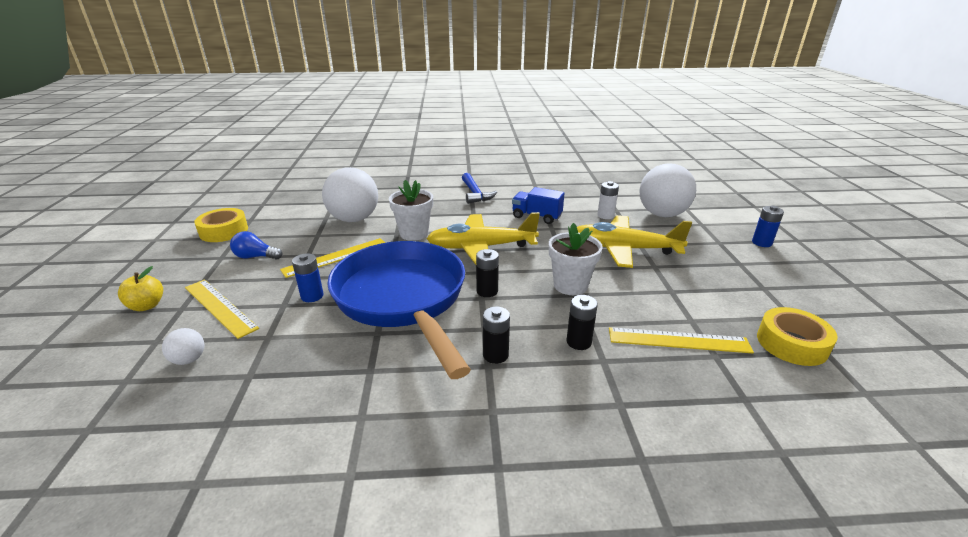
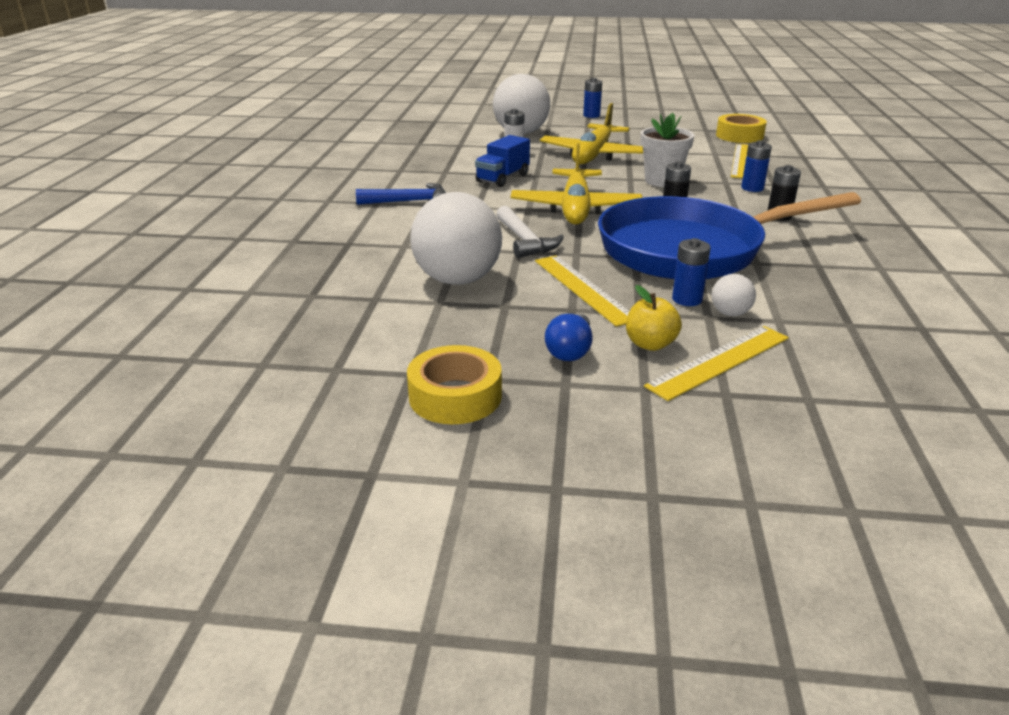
camera: 80 degrees left, 0 degrees up
(147, 306) = (723, 428): yellow apple -> yellow apple (650, 344)
(189, 359) = (837, 365): white ball -> white ball (730, 313)
(414, 233) = (525, 241): white flower pot -> white hammer
(578, 342) = (752, 188): black battery -> blue battery

